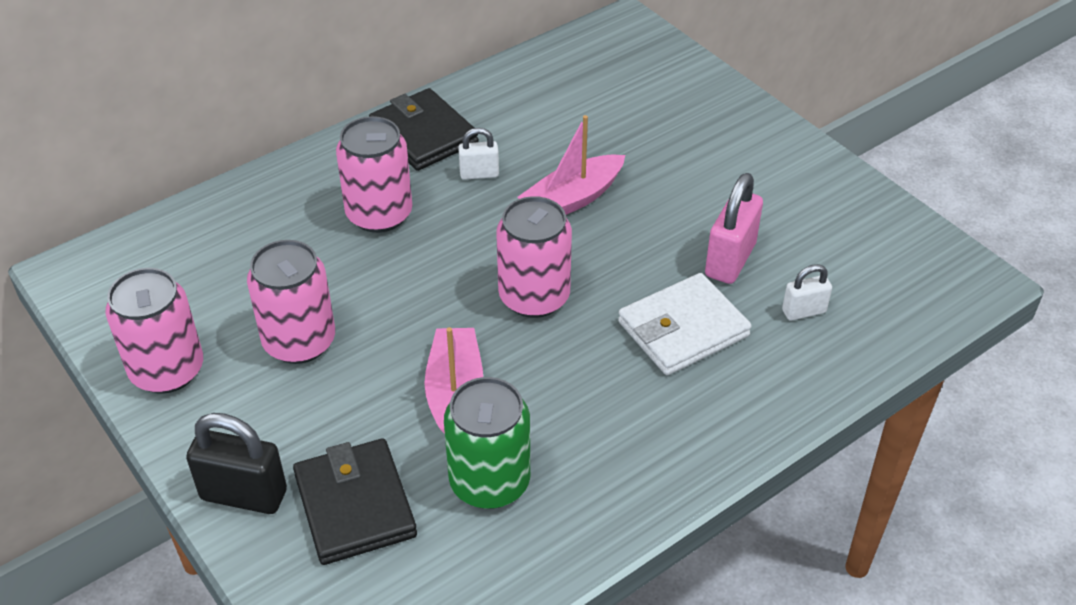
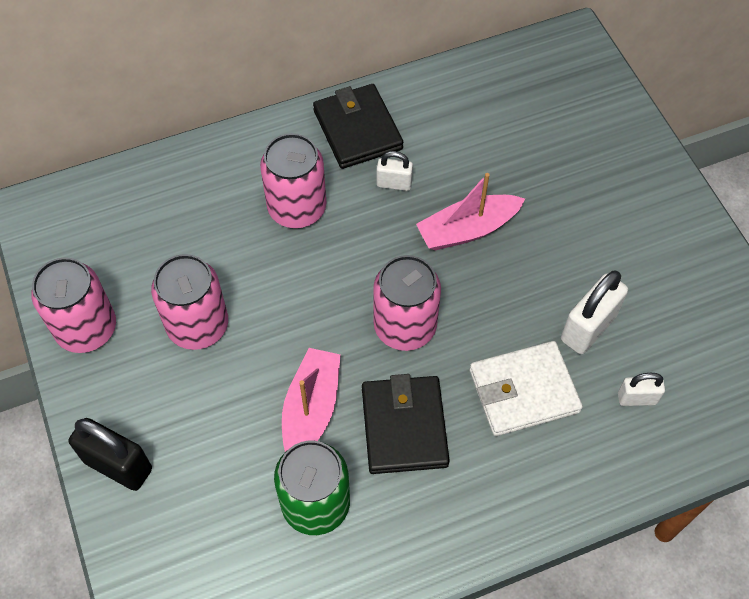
camera: 15 degrees right, 15 degrees up
(355, 505) = (202, 498): black wallet -> black wallet (404, 427)
(730, 260) = (588, 328): pink padlock -> white padlock

